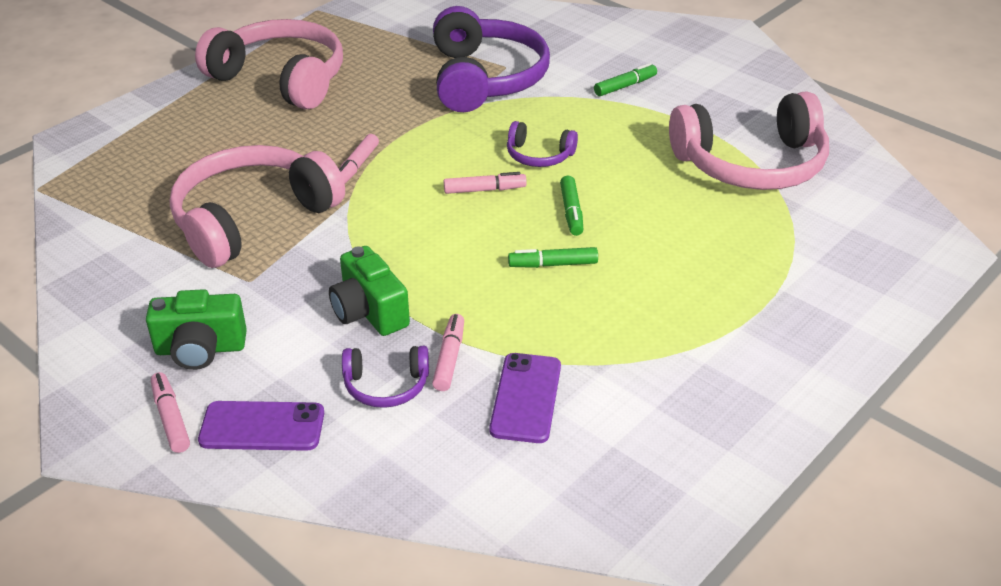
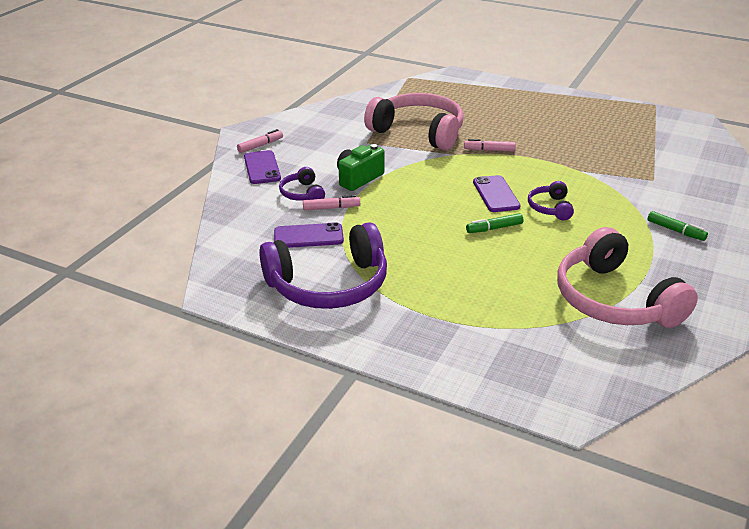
camera: 75 degrees right, 5 degrees down
(200, 349) = (309, 142): green camera -> none
(281, 79) = (562, 111): pink headphones -> none
(484, 190) = (496, 194): pink marker -> purple phone
(486, 78) = (629, 174): purple headphones -> purple headphones (329, 285)
(553, 264) = (433, 229): green marker -> none

